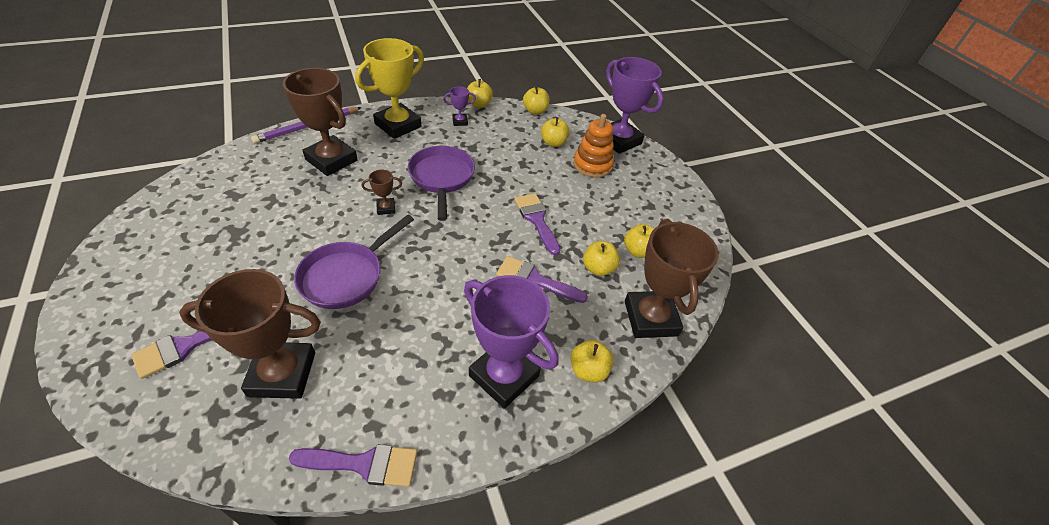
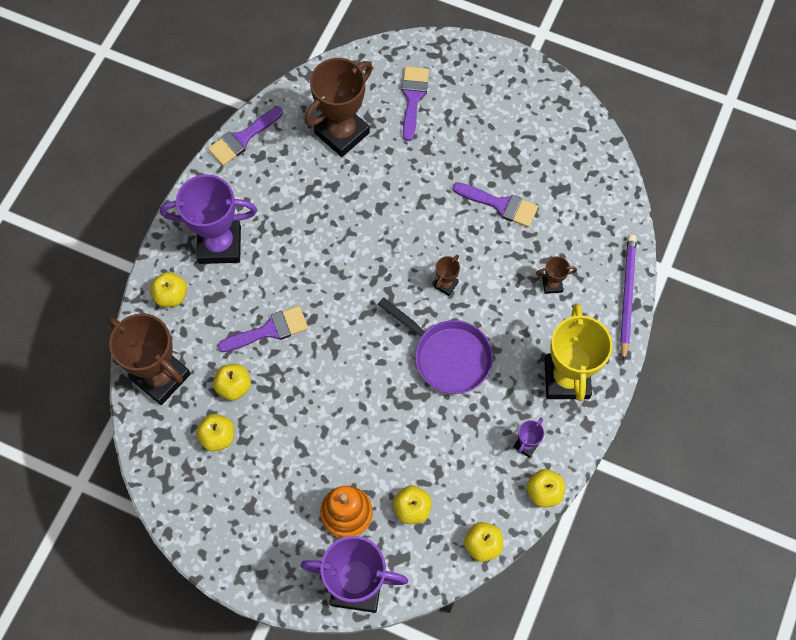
camera: 140 degrees right, 20 degrees up
(331, 160) = (552, 284): brown trophy -> brown trophy, size x0.44
(346, 276) = (393, 211): purple pan -> none
(537, 220) = (326, 389): purple brush -> purple brush (500, 205)

